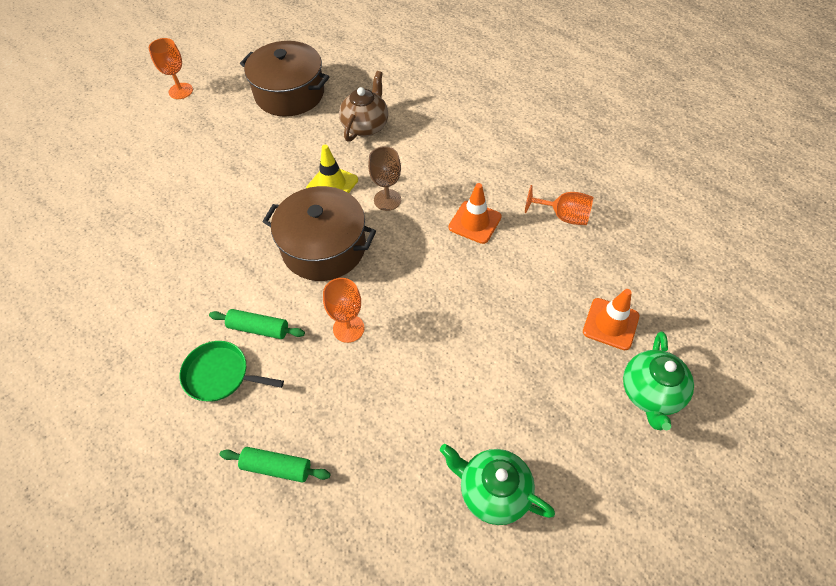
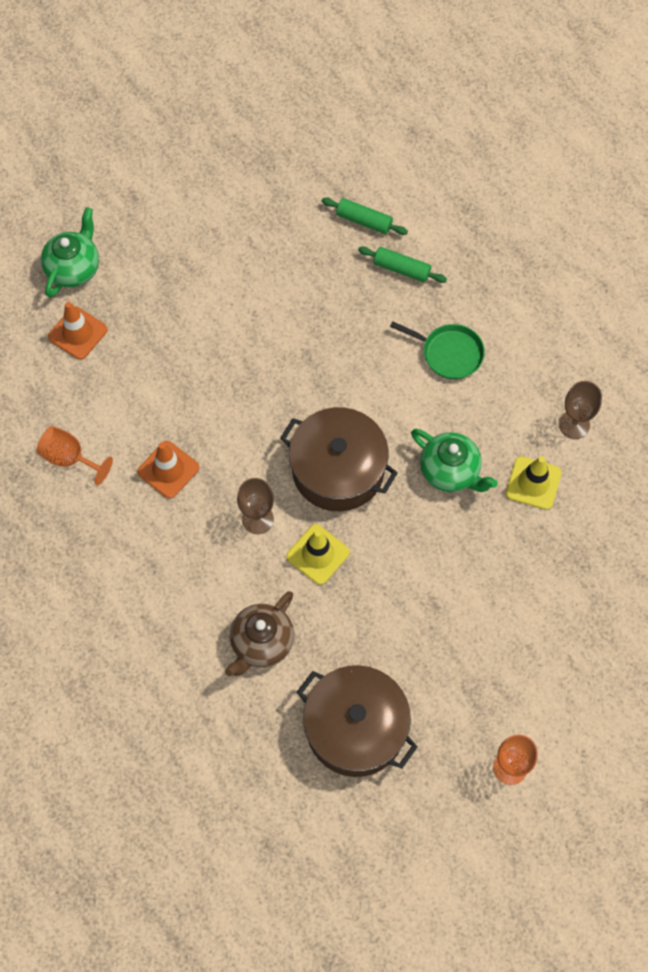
camera: 170 degrees left, 10 degrees up
(94, 325) = (574, 425): none -> brown goblet
(142, 267) = (533, 483): none -> yellow traffic cone
(258, 328) = (412, 391): green rolling pin -> green rolling pin (364, 221)
(348, 328) = (325, 375): orange goblet -> none
(493, 491) = (233, 222): green teapot -> green teapot (450, 471)

